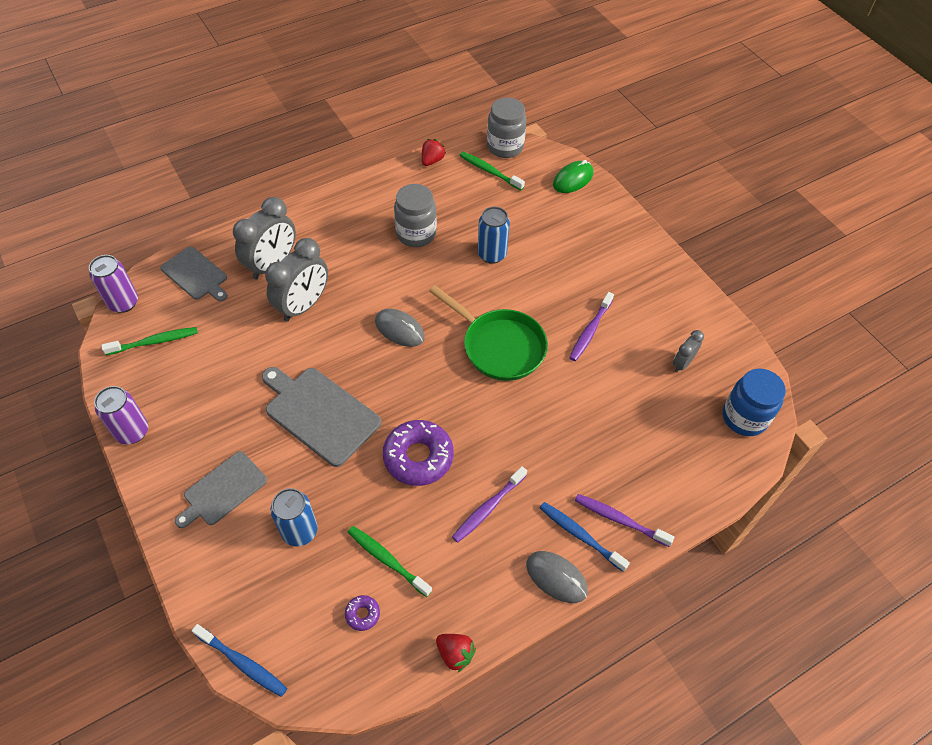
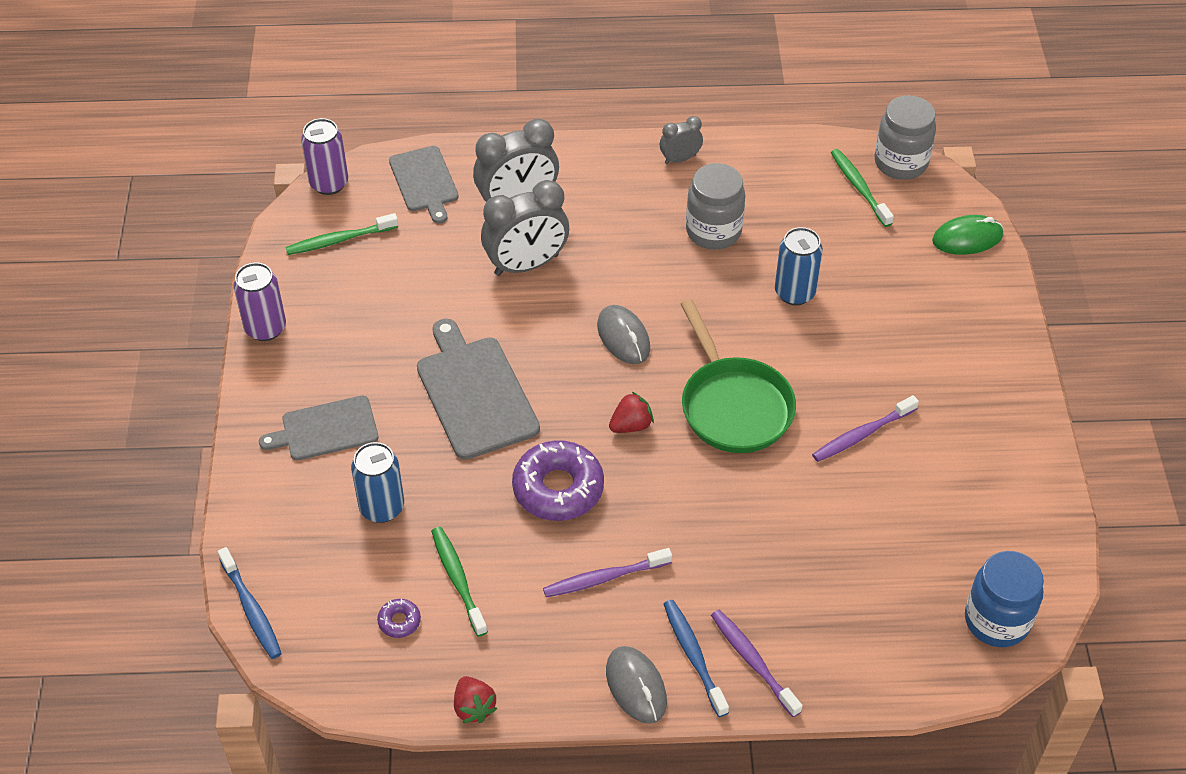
camera: 30 degrees right, 5 degrees down
(154, 341) = (339, 240): green toothbrush -> green toothbrush turned 150 degrees clockwise
(432, 160) = (791, 147): red strawberry -> red strawberry (631, 425)
(682, 363) = (958, 523): grey clock -> grey clock (680, 159)

